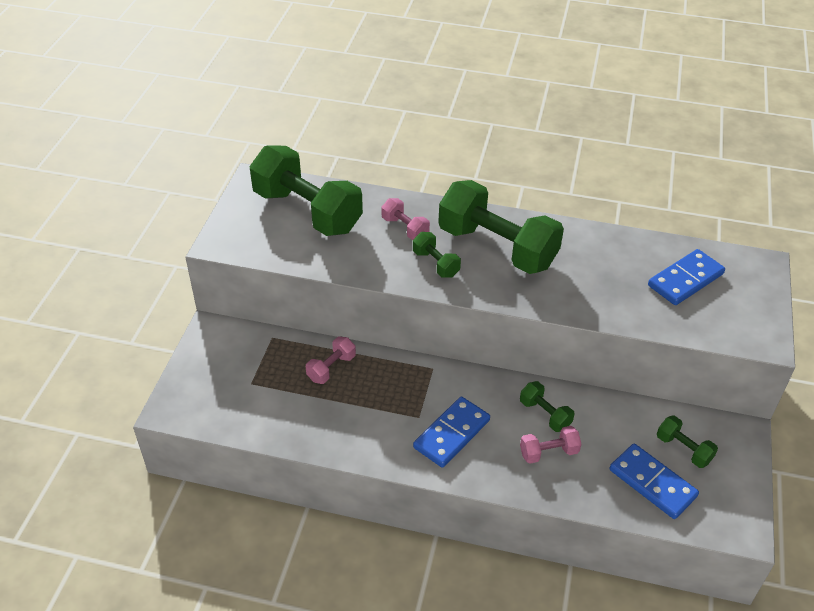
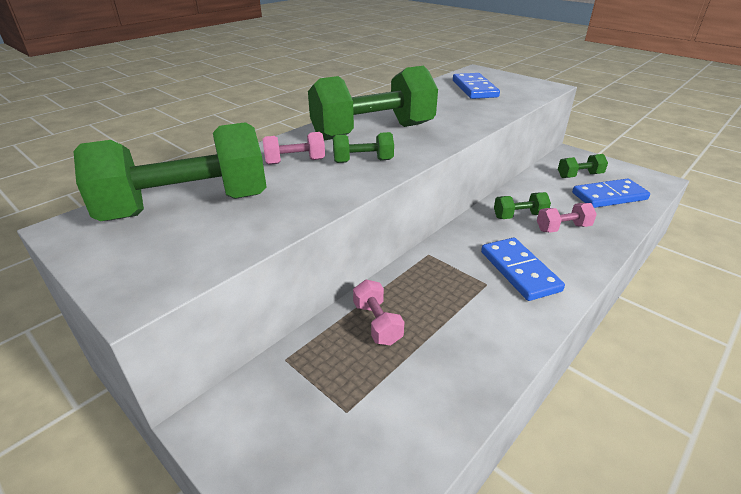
camera: 60 degrees left, 10 degrees down
(548, 452) = (563, 228): pink dumbbell -> pink dumbbell turned 60 degrees clockwise

